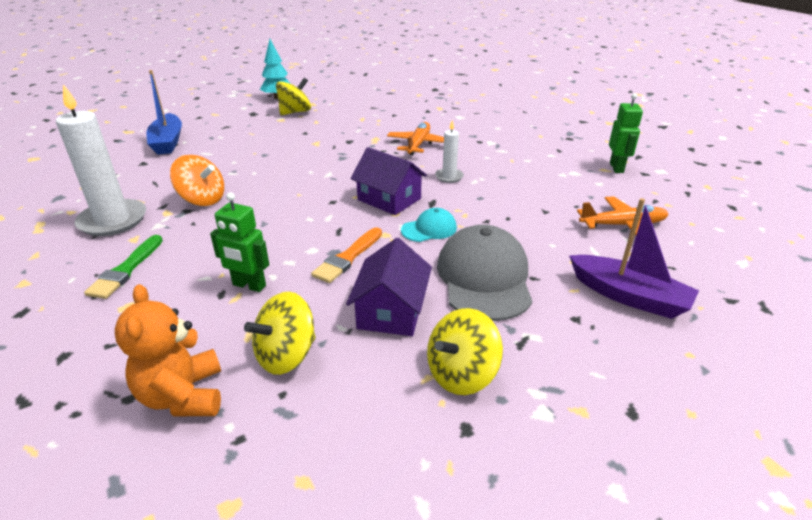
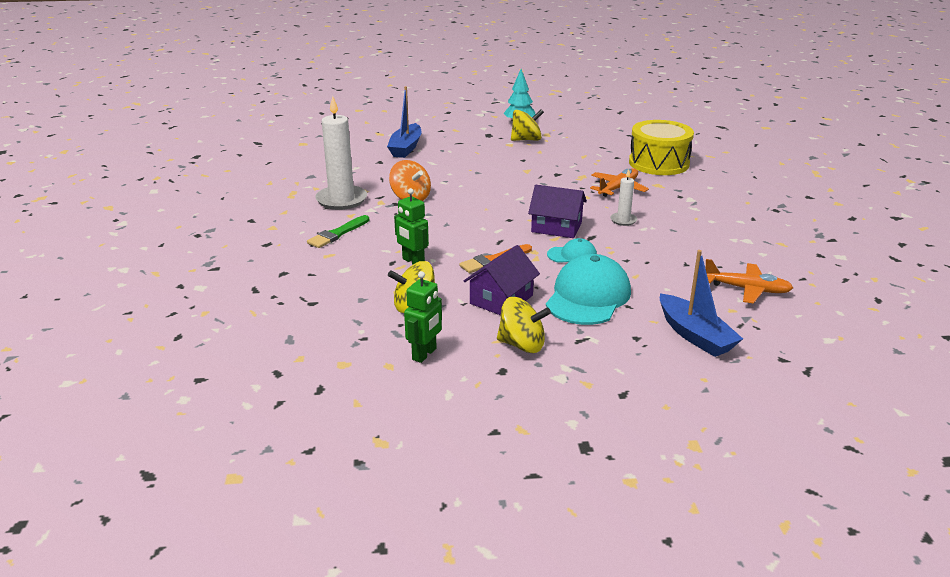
camera: 25 degrees right, 5 degrees down
(183, 396) = (342, 310): orange teddy bear -> none
(389, 199) = (556, 227): purple house -> purple house turned 45 degrees counterclockwise
(435, 114) = (658, 163): none -> yellow drum
(461, 374) = (522, 345): yellow spinning top -> yellow spinning top turned 150 degrees counterclockwise
(484, 278) = (588, 297): grey cap -> turquoise cap
(616, 168) = (796, 244): green robot -> green robot (424, 354)
(628, 296) = (695, 335): purple boat -> blue boat

